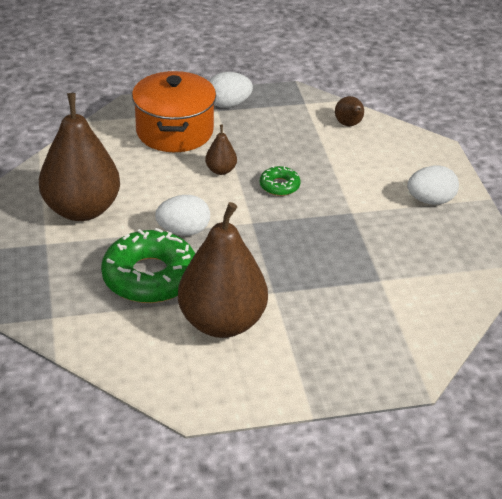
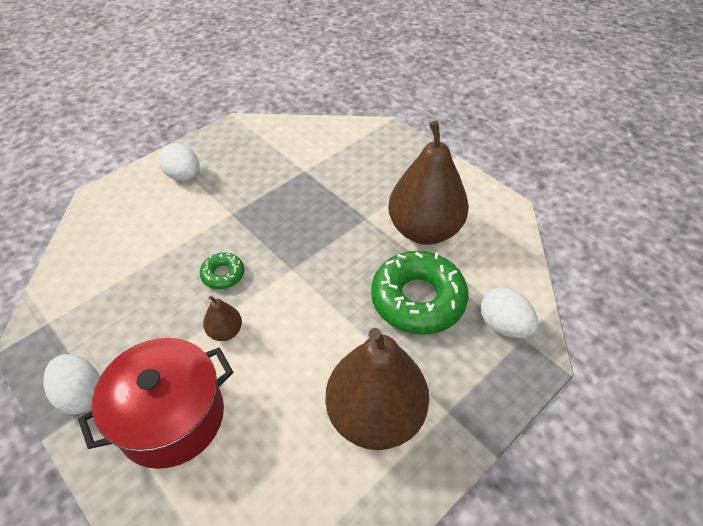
camera: 120 degrees left, 10 degrees up
(174, 131) = (171, 417): orange pot -> red pot
(183, 231) = (341, 310): white egg -> white egg (503, 325)
(349, 125) = (81, 268): brown pear -> none

